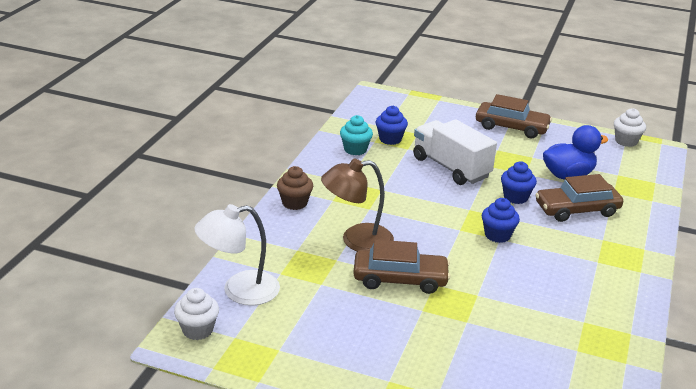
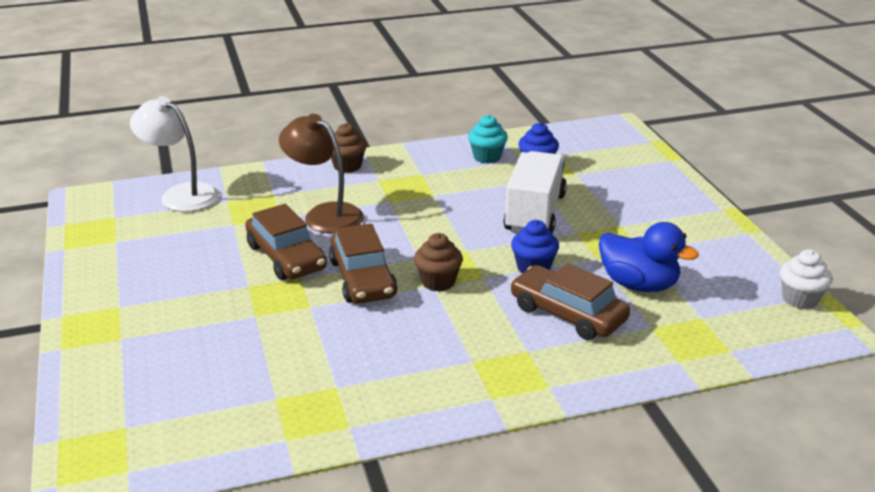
camera: 55 degrees right, 0 degrees up
(197, 330) = (108, 199): white cupcake -> none
(497, 235) = (438, 282): blue cupcake -> brown cupcake
(511, 127) = (687, 217): brown car -> brown car (362, 278)

